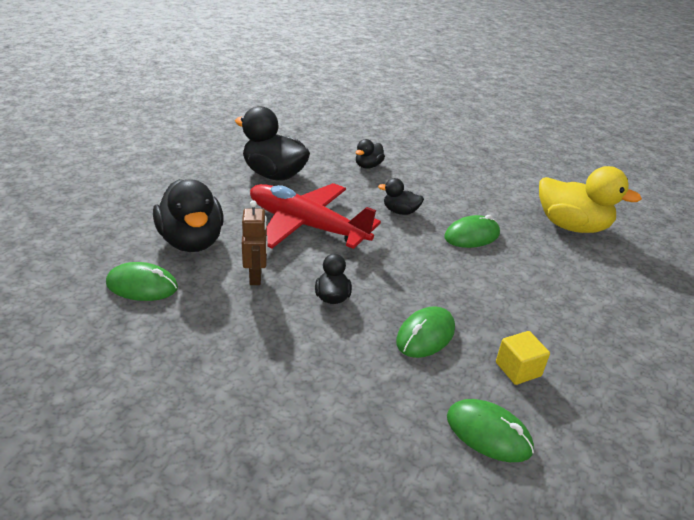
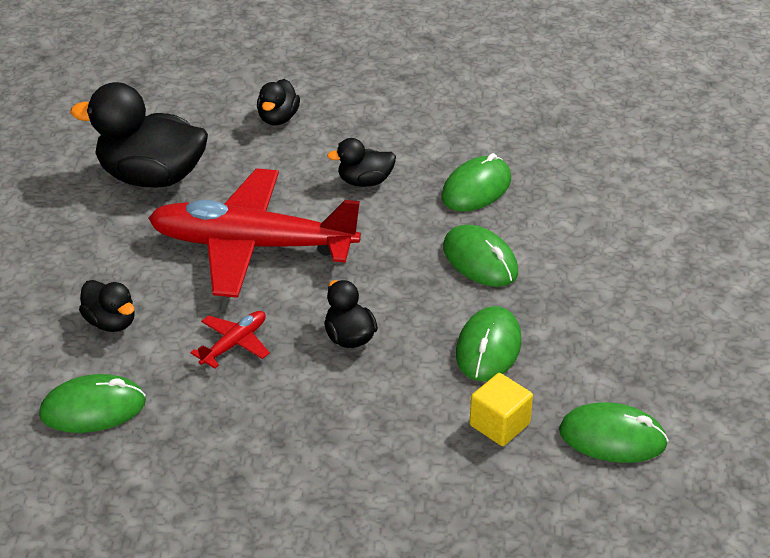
camera: 20 degrees left, 5 degrees up
(192, 241) = (111, 322): black duck -> black duck, size x0.50
(256, 277) = (234, 344): brown robot -> red plane
(450, 278) = (480, 260): none -> green mouse
(518, 369) = (611, 352): yellow cube -> yellow cube (499, 424)
(571, 226) = (594, 132): yellow duck -> none

